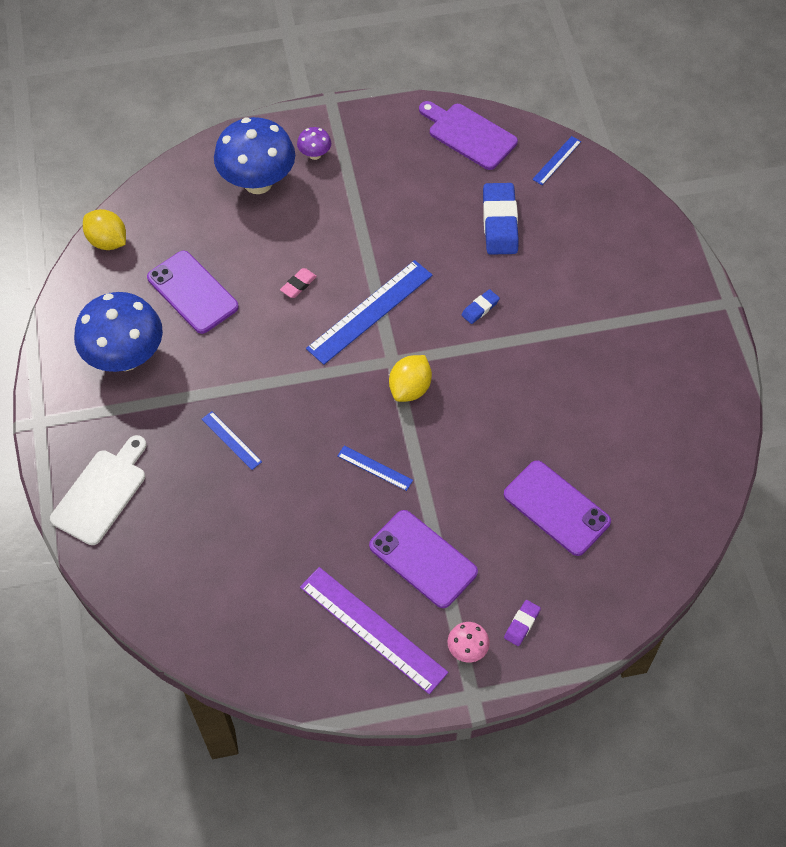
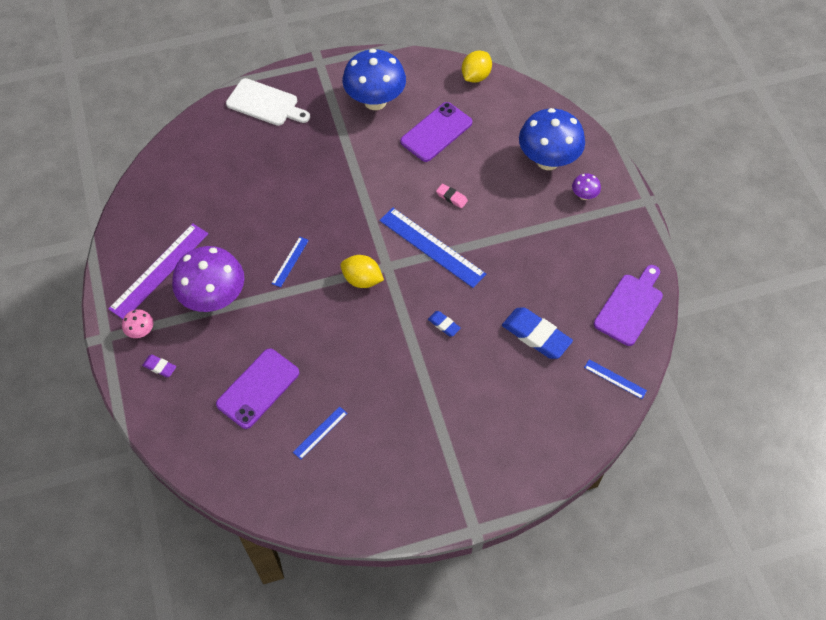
camera: 85 degrees right, 0 degrees up
(231, 440) = (310, 171): blue ruler -> blue ruler (320, 432)
(423, 559) = (214, 298): purple phone -> purple mushroom
(500, 222) = (536, 335): blue eraser -> blue eraser turned 45 degrees clockwise

